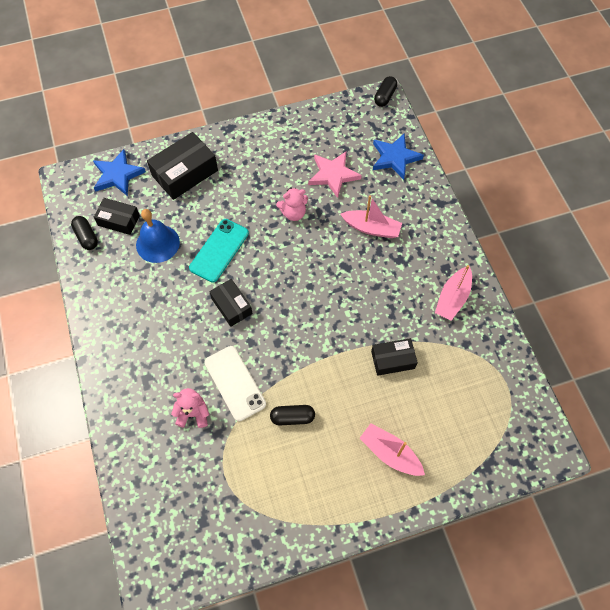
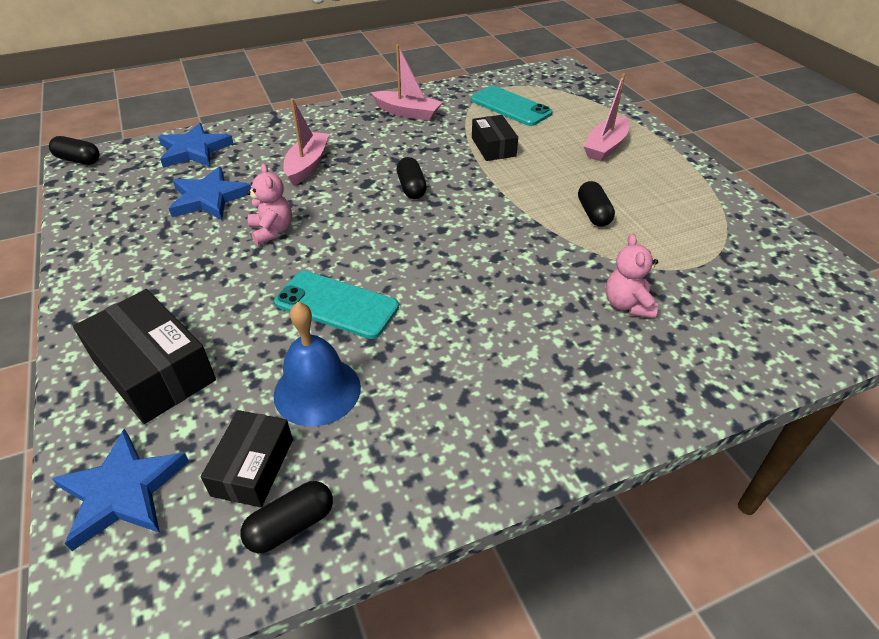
camera: 95 degrees left, 20 degrees down
(231, 306) = (440, 281): black box -> none
(235, 383) = (564, 267): white phone -> none
(333, 175) = (209, 198): pink star -> blue star
(336, 295) = (411, 188): none -> black capsule
(465, 385) = (510, 106): none -> turquoise phone

